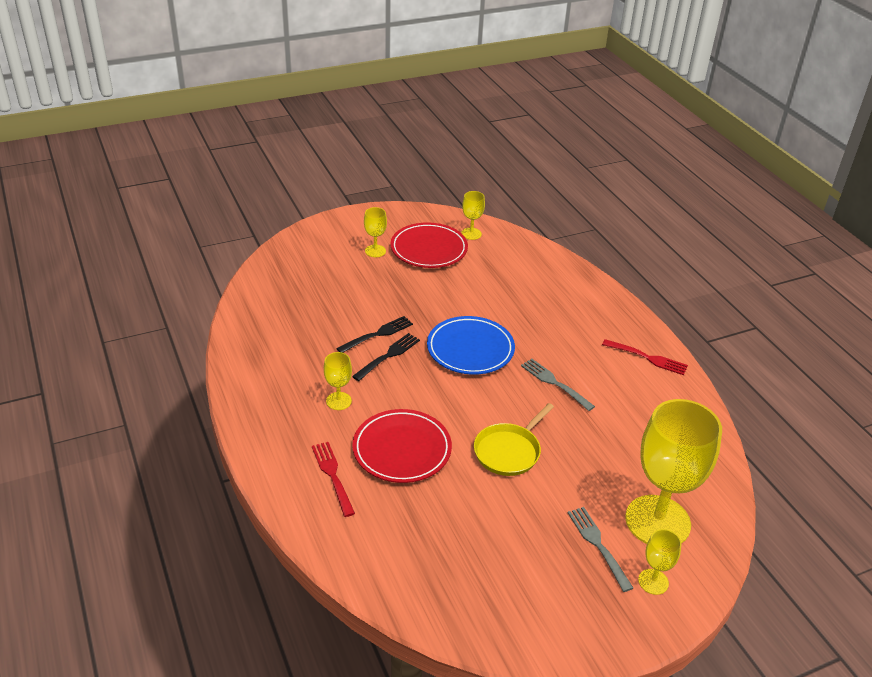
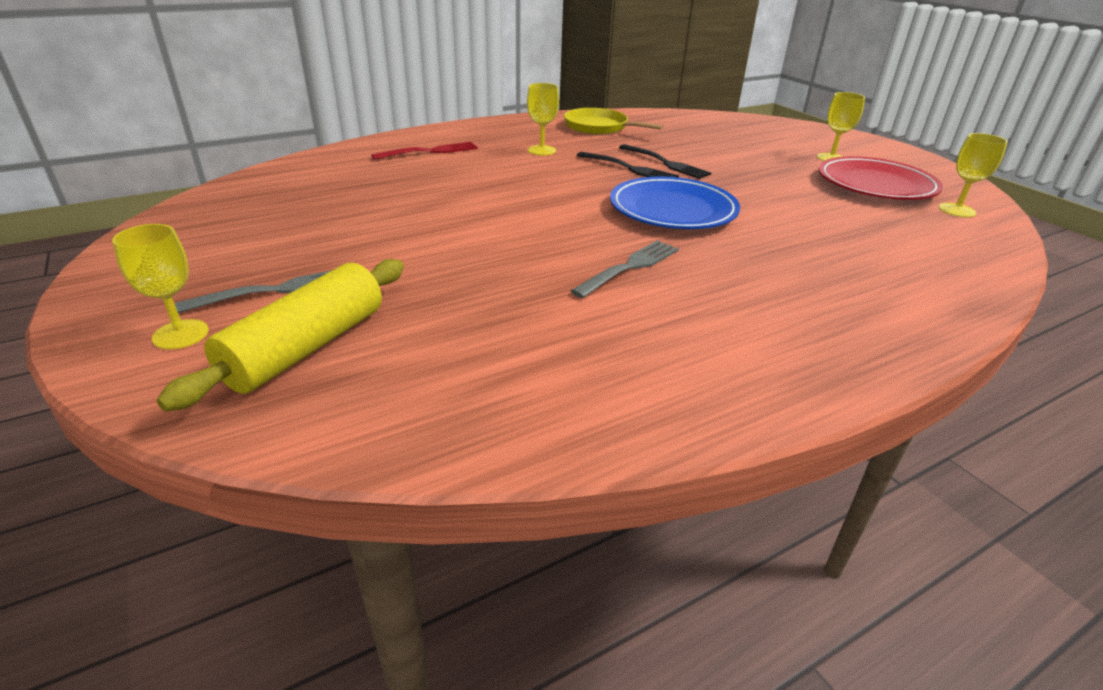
camera: 85 degrees right, 5 degrees down
(402, 449) = (470, 177): red plate -> none
(509, 451) = (471, 232): yellow pan -> yellow pan (598, 127)
(647, 358) = (760, 366): red fork -> none
(657, 521) = (306, 348): yellow goblet -> yellow rolling pin

